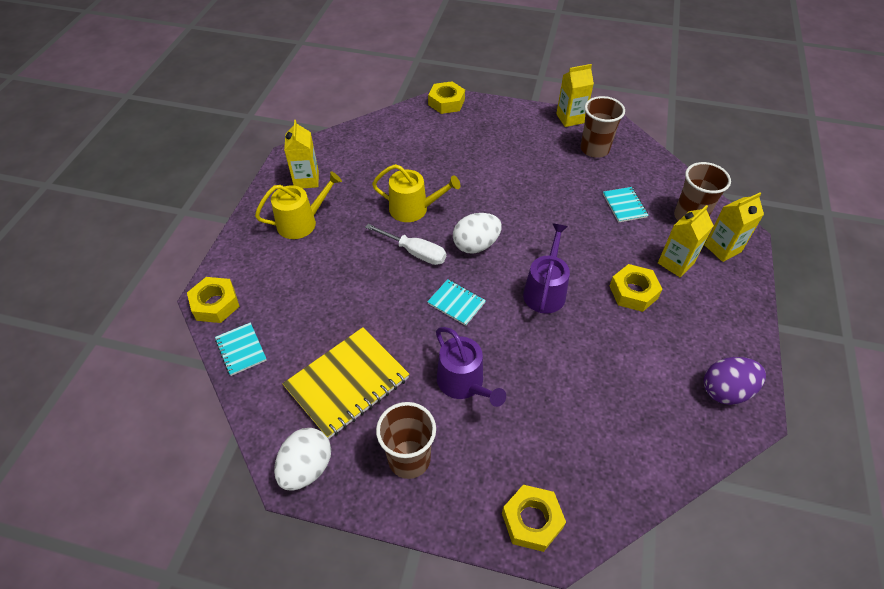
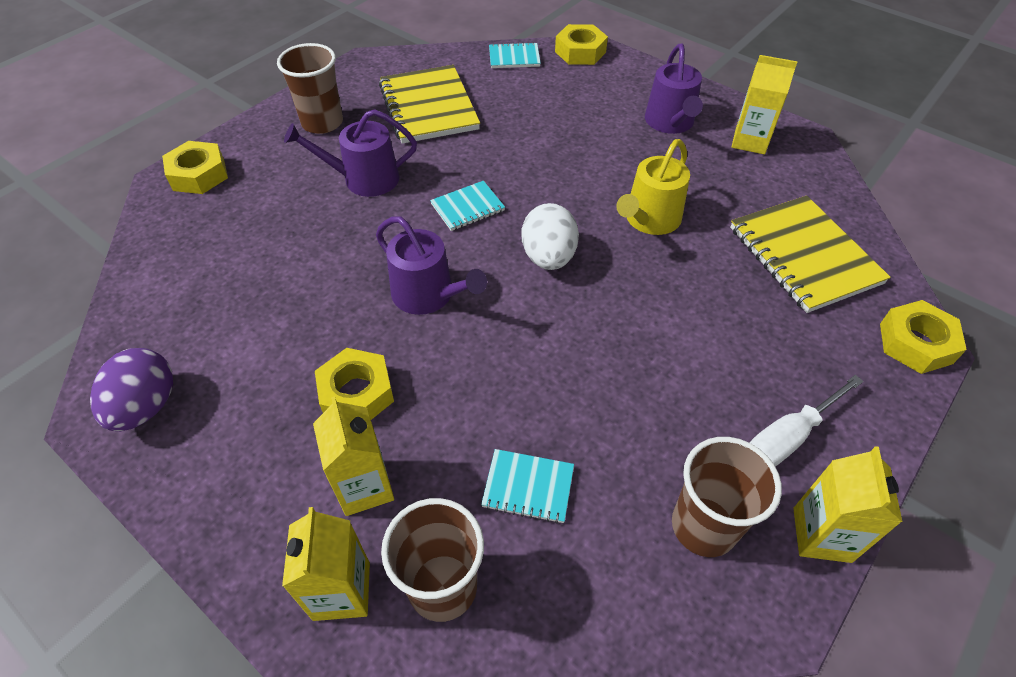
camera: 115 degrees right, 0 degrees up
(301, 222) = (670, 123): yellow watering can -> purple watering can
(306, 468) = (367, 70): white egg -> none
(406, 143) = (804, 255): none -> yellow notebook
(414, 252) = (569, 198): white screwdriver -> white screwdriver (788, 437)

